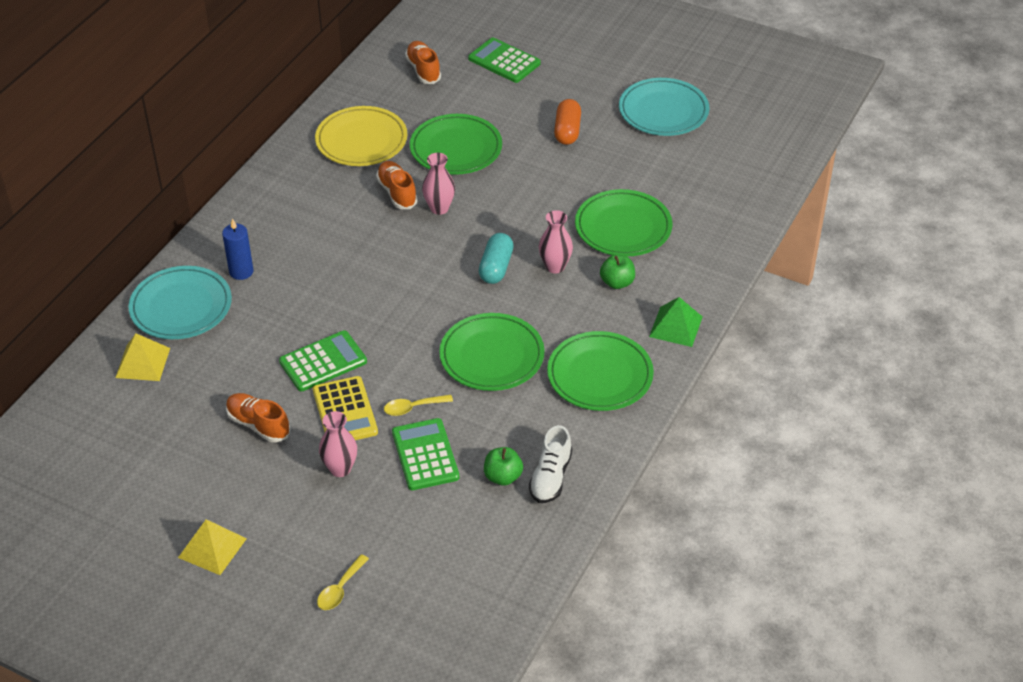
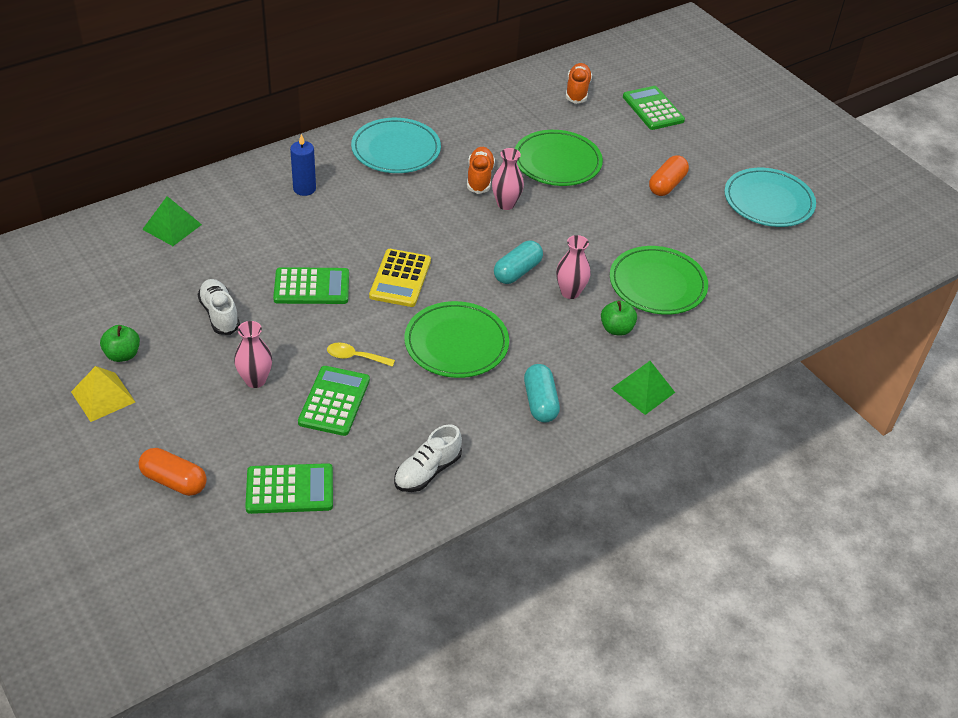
camera: 25 degrees right, 0 degrees up
(143, 362) = (172, 227): yellow pyramid -> green pyramid
(181, 307) = (236, 196): turquoise plate -> turquoise plate (396, 150)
(258, 425) = (220, 314): orange shoe -> white shoe
(340, 589) = (174, 481): yellow spoon -> orange capsule
(345, 411) = (297, 335): yellow calculator -> yellow calculator (400, 278)
(361, 140) = (482, 126): yellow plate -> none
(446, 547) = (290, 489): none -> green calculator
(503, 477) = (386, 451): green apple -> green apple (122, 355)
(600, 375) = (540, 402): green plate -> turquoise capsule

